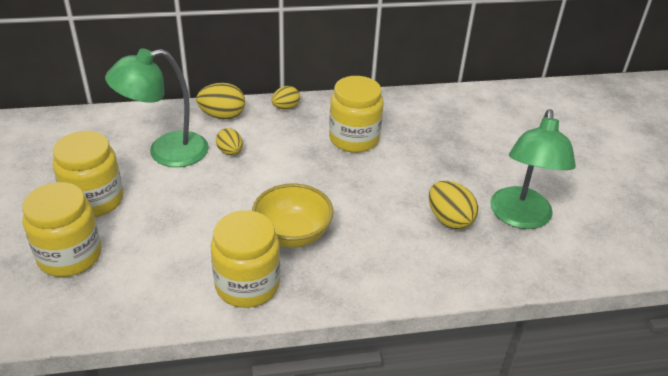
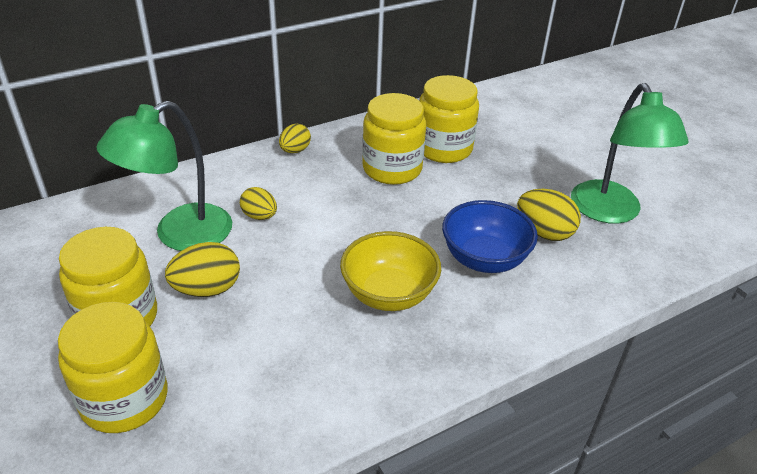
camera: 20 degrees left, 0 degrees up
(222, 116) = (225, 176): yellow egg -> yellow egg (207, 289)
(247, 285) = (372, 369): yellow jar -> yellow jar (443, 148)
(385, 228) = (484, 259): none -> blue bowl

